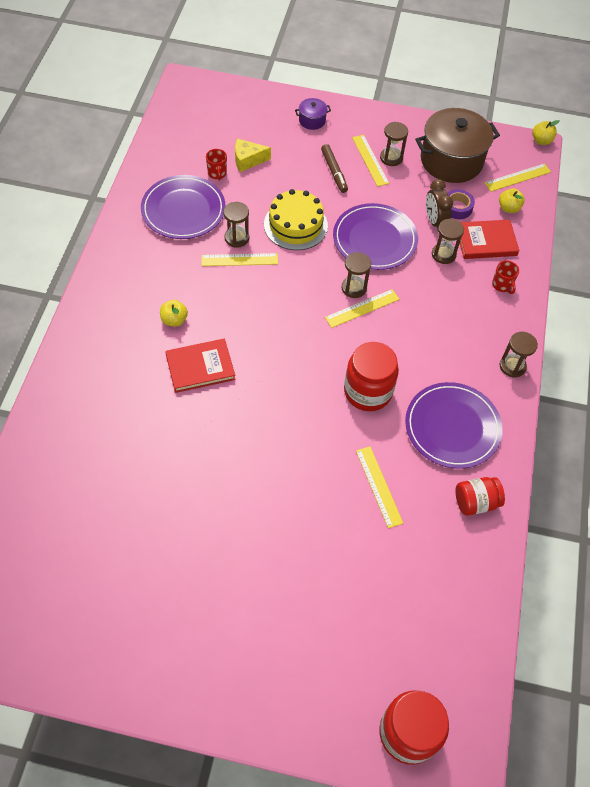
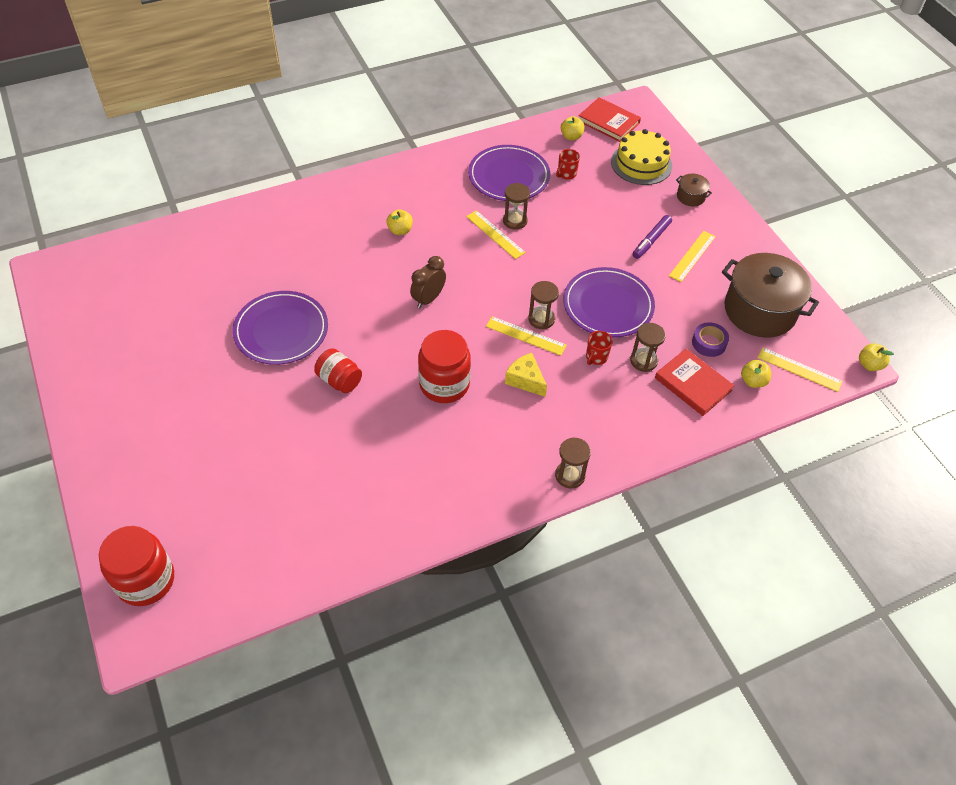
camera: 55 degrees right, 5 degrees down
(179, 143) = (571, 136): none -> yellow apple
(200, 367) = (371, 269): red book -> red book (608, 122)
(248, 160) = (600, 183): yellow cheese -> yellow cheese (525, 380)
(295, 225) = (567, 248): yellow cake -> yellow cake (641, 164)
(312, 120) = (690, 197): purple pot -> brown pot
(334, 172) = (651, 240): brown marker -> purple marker
(379, 486) = (357, 441): yellow ruler -> none
(391, 158) = (712, 268): brown hourglass -> none
(434, 221) = (674, 335): brown clock -> brown clock (428, 299)
(452, 427) = (461, 463): purple plate -> purple plate (281, 330)
(475, 502) = (398, 519): red jar -> red jar (339, 380)
(502, 285) = (655, 422): red mug -> red mug (596, 357)

